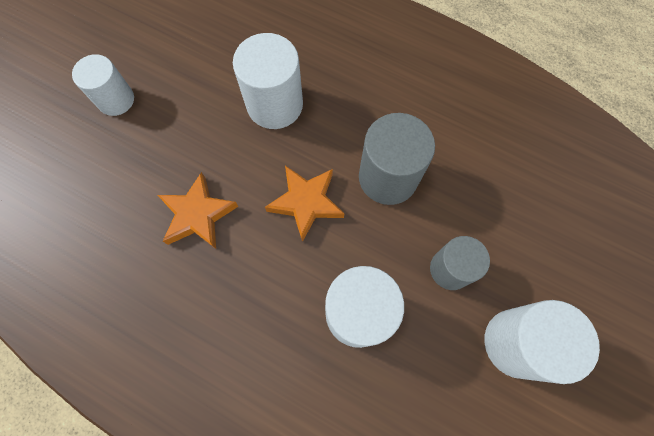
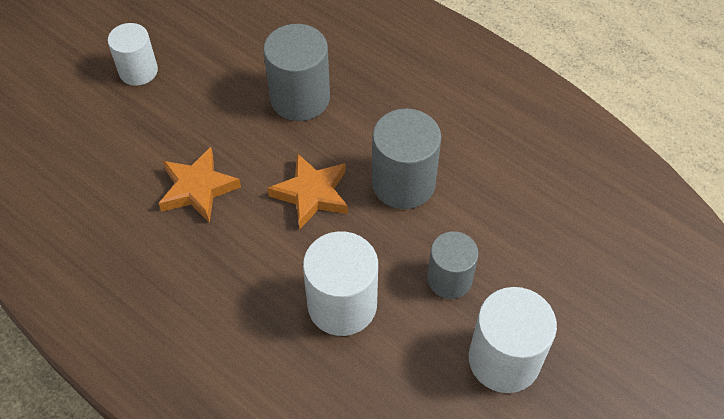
camera: 10 degrees right, 15 degrees down
(275, 104) = (300, 98): white cylinder -> grey cylinder

